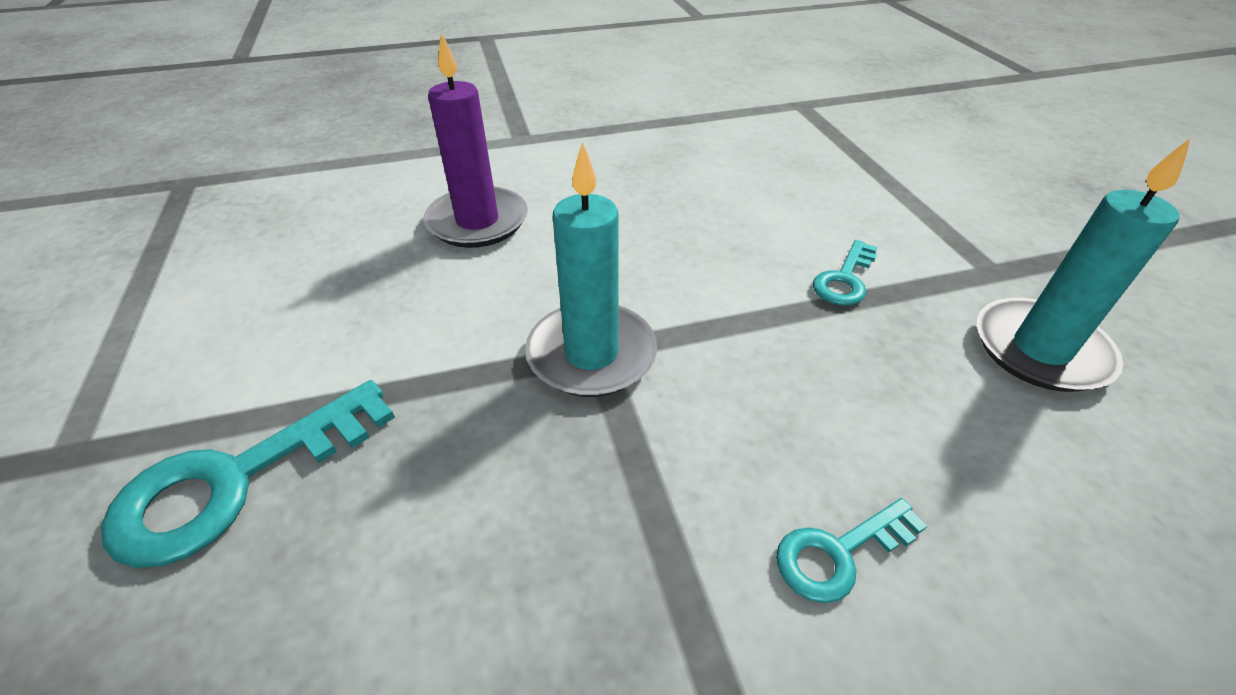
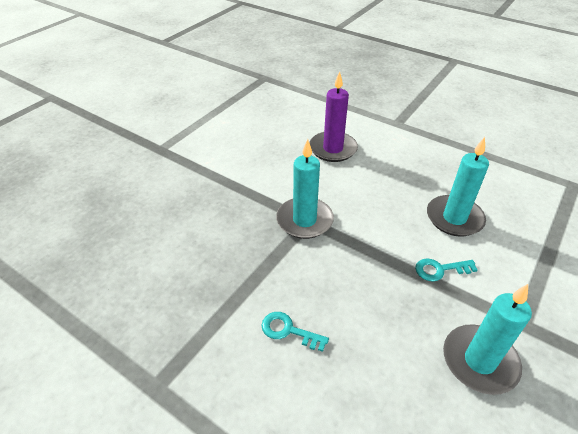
camera: 50 degrees right, 0 degrees up
(238, 480) = (182, 183): turquoise key -> none
(761, 208) = (454, 218): none -> turquoise candle

